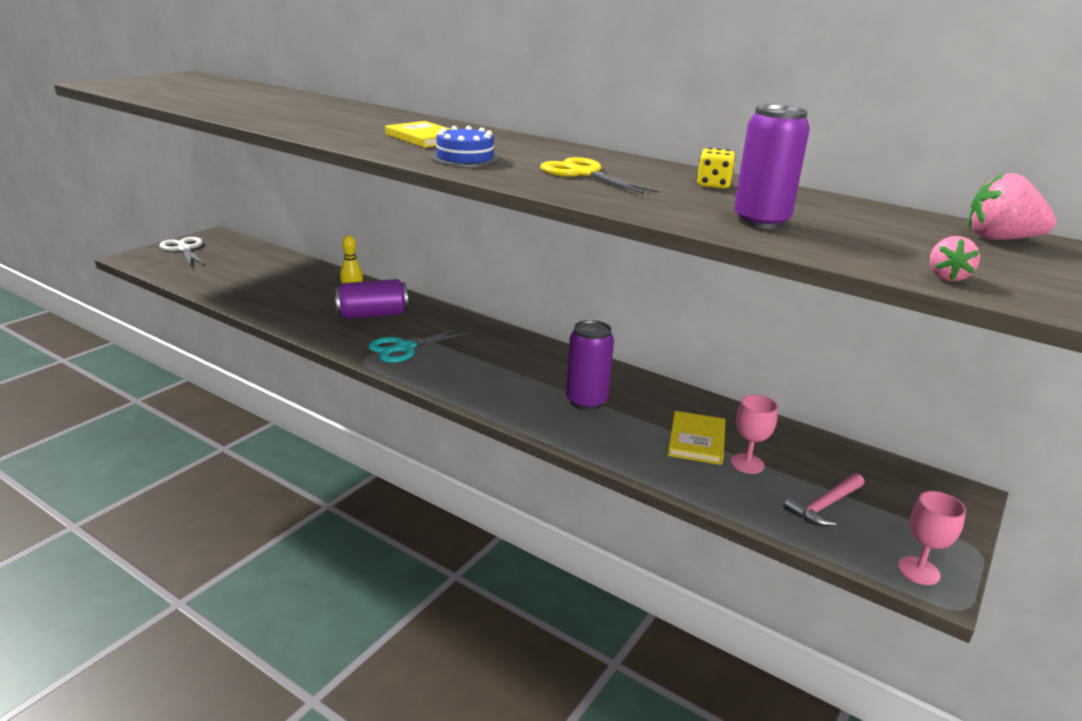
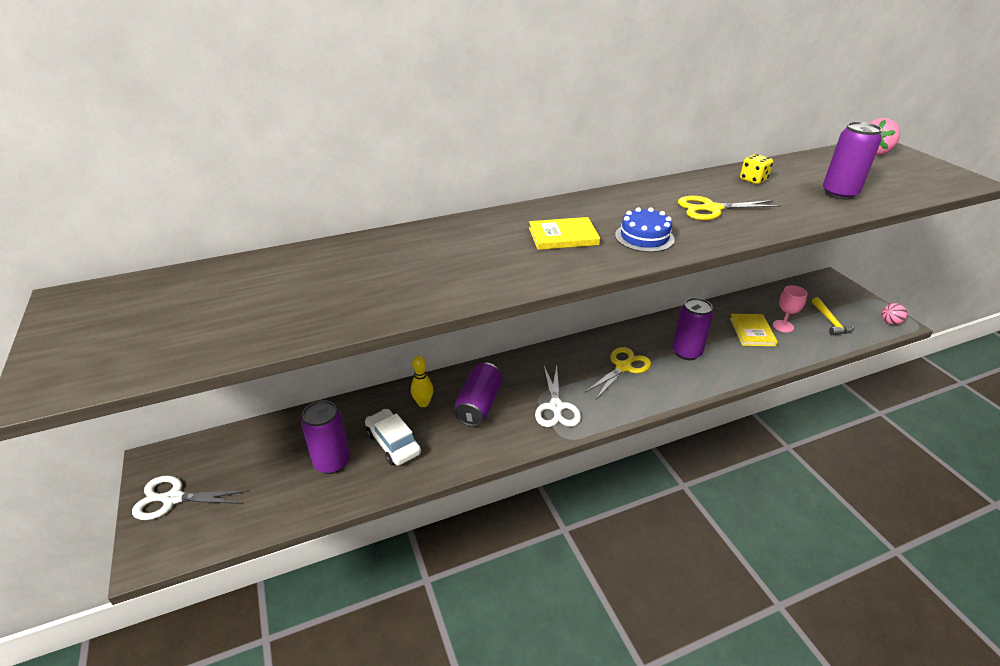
camera: 55 degrees left, 10 degrees up
(253, 281) = (332, 462): none -> purple can
(292, 295) = (393, 443): none -> white car
(404, 348) = (556, 407): turquoise scissors -> white scissors
(510, 369) = (623, 367): none -> yellow scissors
(696, 440) = (752, 332): yellow book -> yellow book turned 45 degrees clockwise
(824, 506) = (830, 321): pink hammer -> yellow hammer
(918, 571) = (889, 322): pink goblet -> pink ball
(947, 277) = (940, 185): pink strawberry -> none

